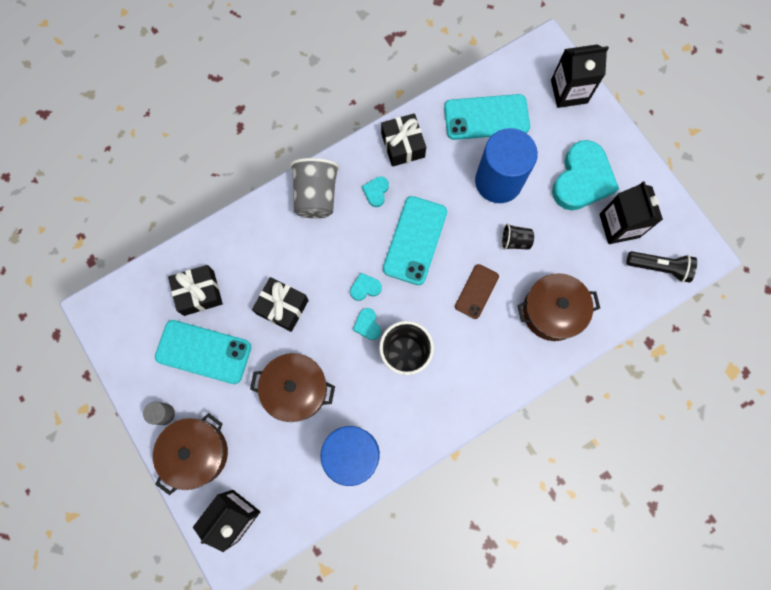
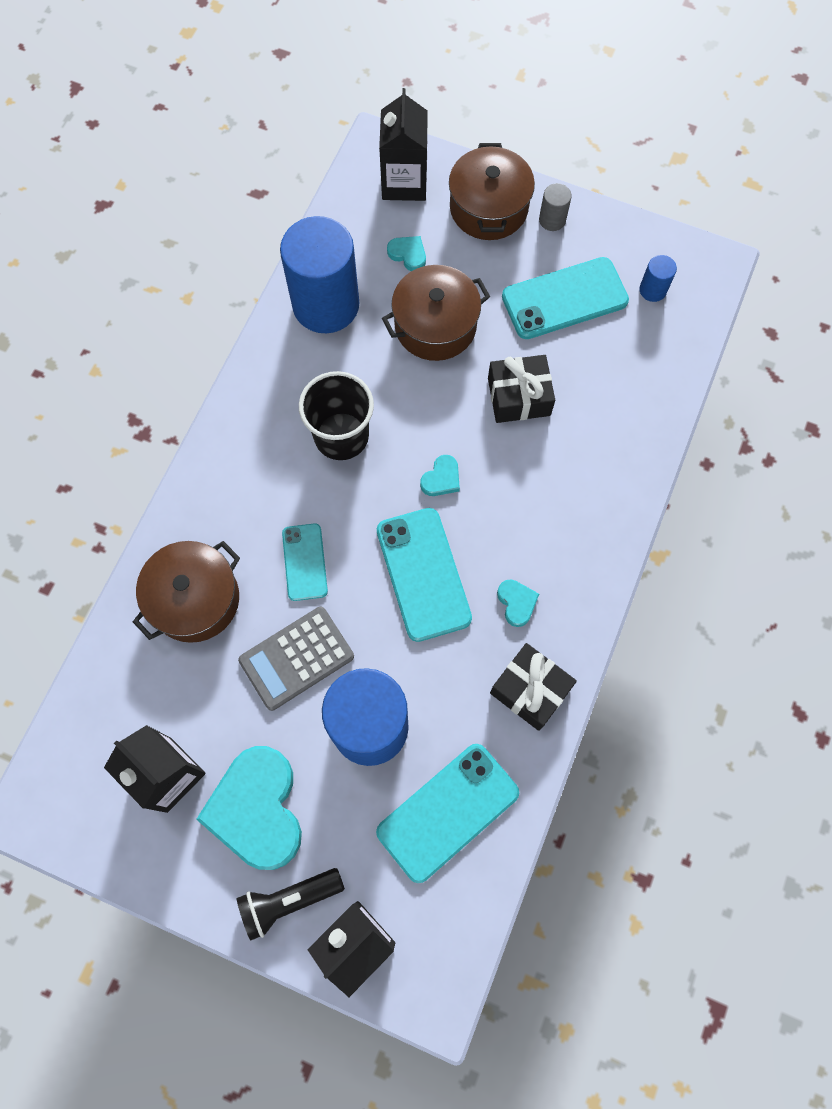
camera: 145 degrees right, 5 degrees down
(146, 320) = (652, 290): none -> blue cylinder
(199, 293) = (623, 351): black gift -> none
(316, 196) = (585, 547): grey cup -> none
(367, 325) = (407, 440): turquoise heart -> turquoise heart (408, 254)
(476, 291) = (304, 562): brown phone -> turquoise phone
(515, 241) = (296, 658): black cup -> grey calculator
(659, 267) = (83, 750): black flashlight -> black flashlight (289, 900)

